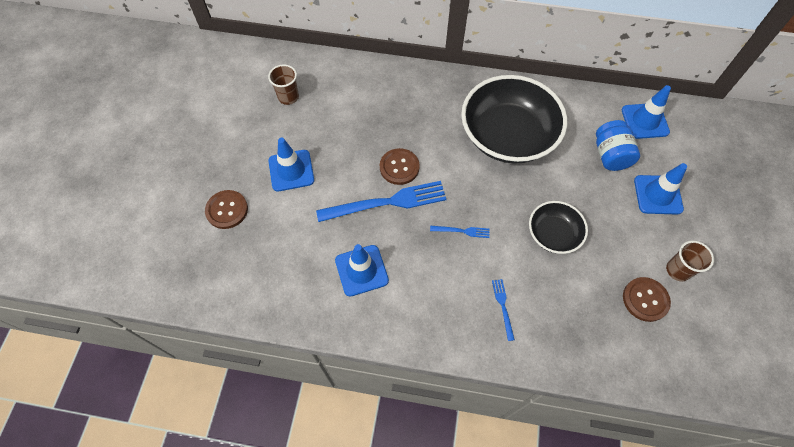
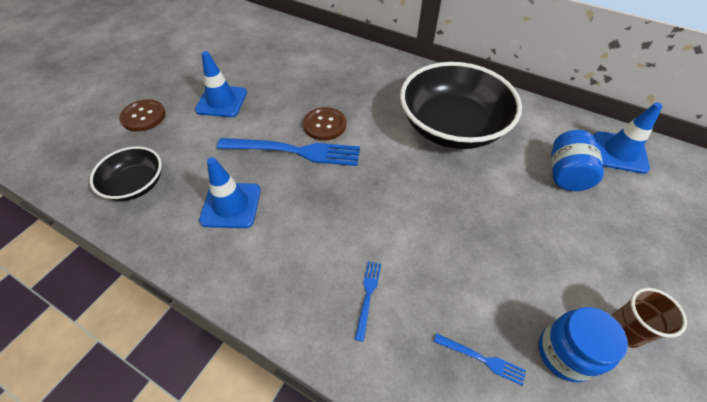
camera: 20 degrees right, 10 degrees down
(288, 97) = (256, 48): brown cup -> none
(462, 231) = (359, 200): blue fork -> blue fork (481, 359)
(553, 234) = (465, 235): black bowl -> black bowl (136, 184)
(645, 299) = (565, 353): brown button -> blue jar
(658, 195) = (617, 231): blue traffic cone -> none

